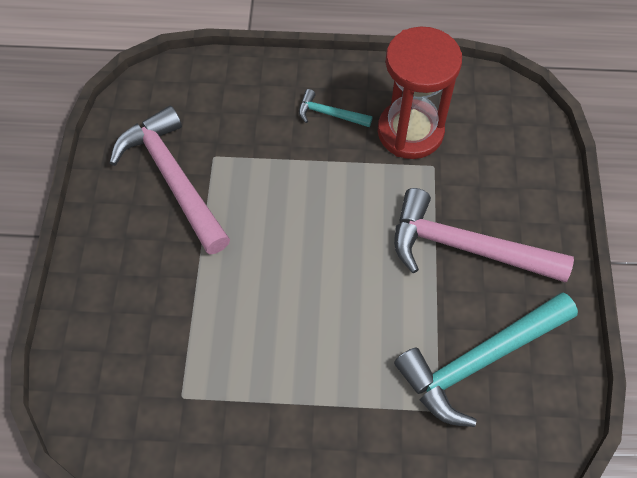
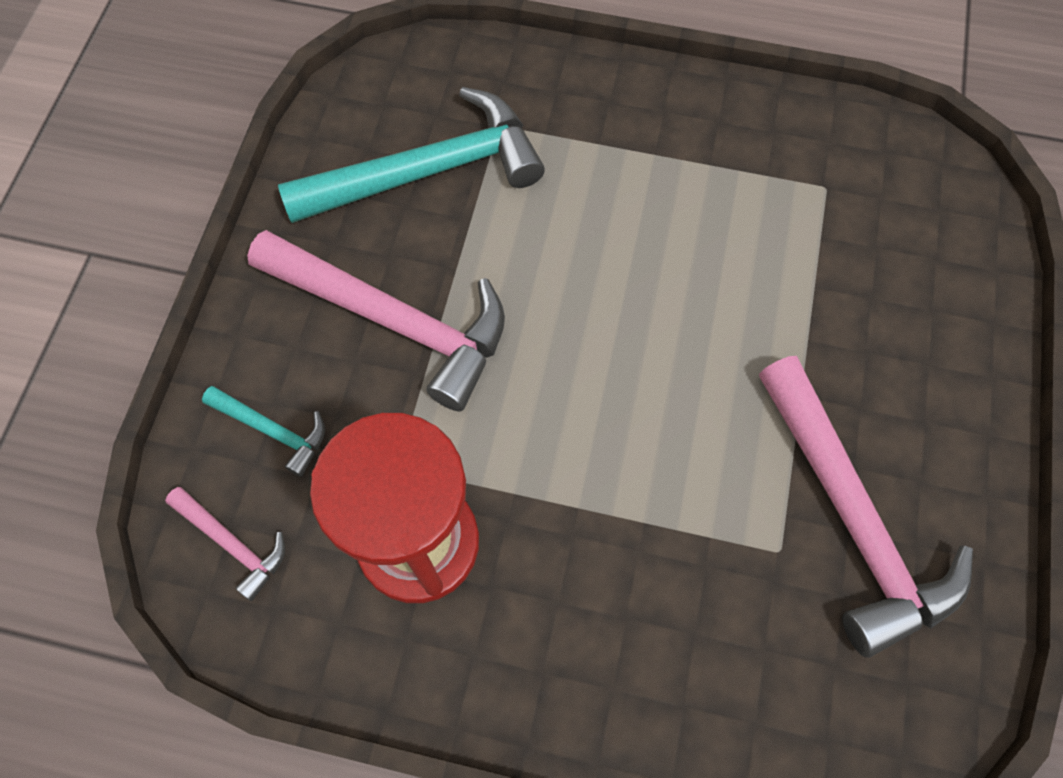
camera: 170 degrees left, 5 degrees up
(329, 114) = (557, 608): turquoise hammer -> turquoise hammer (273, 431)
(508, 116) = (232, 544): none -> pink hammer

